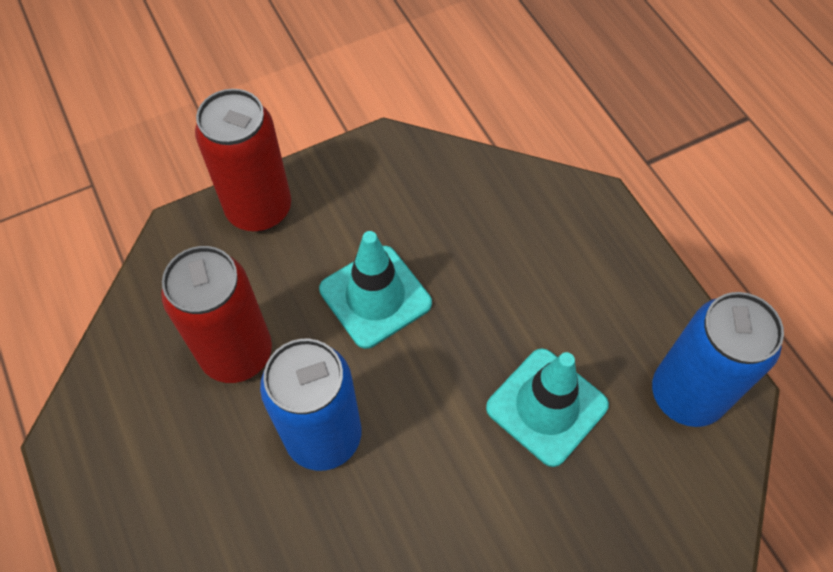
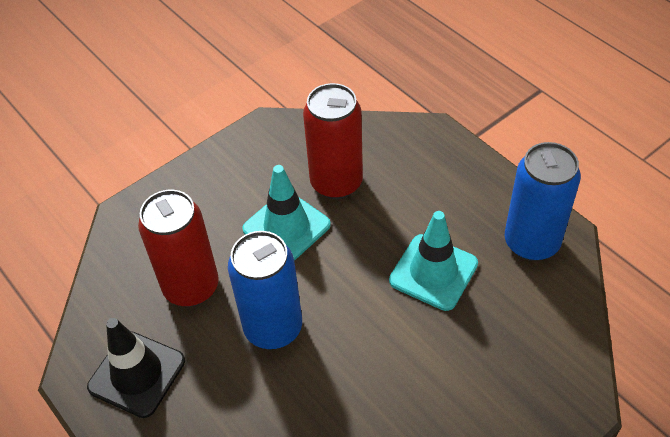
camera: 10 degrees left, 10 degrees down
(141, 458) = (137, 374): none -> black traffic cone
(259, 209) = (181, 187): red can -> red can (336, 183)

